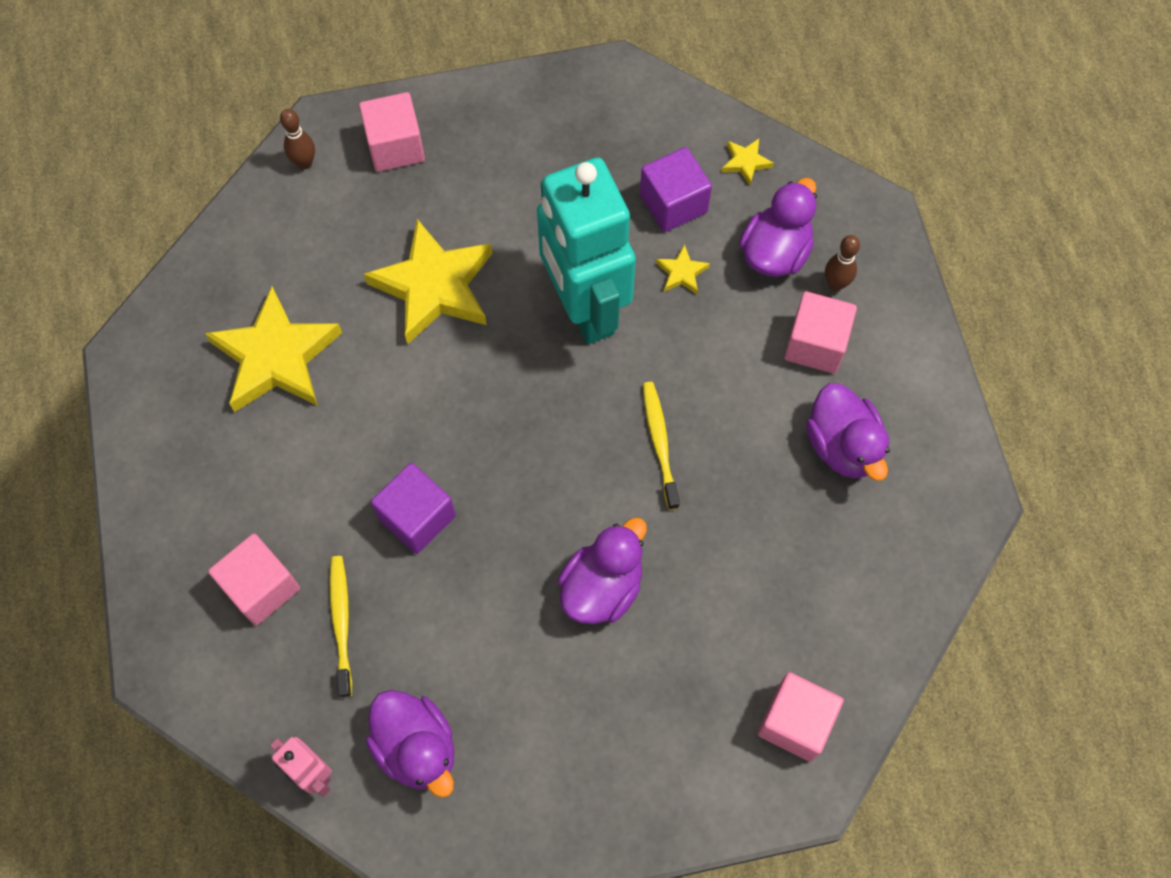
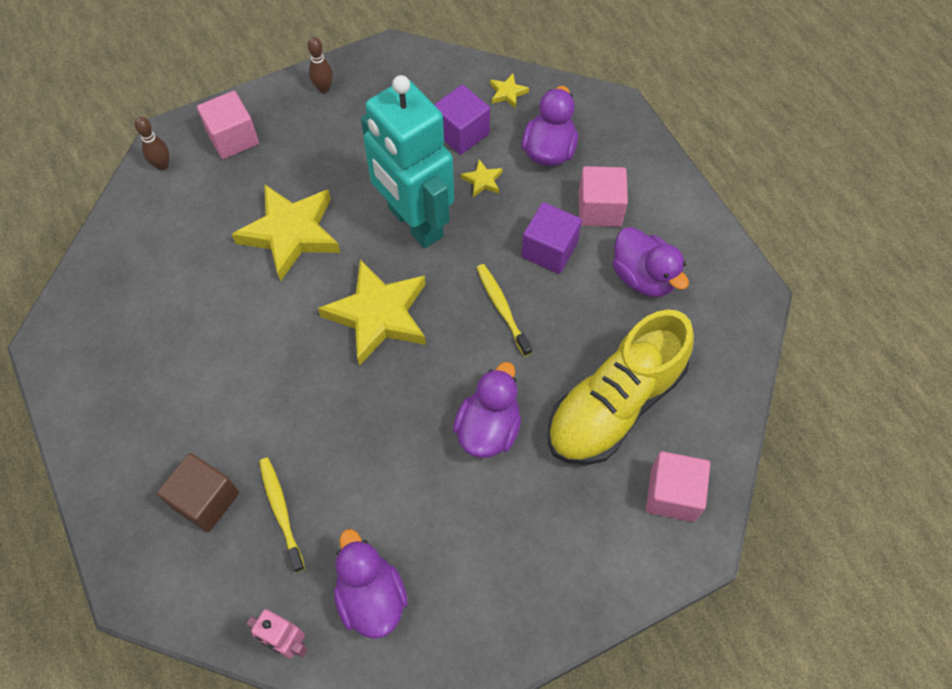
camera: 15 degrees left, 5 degrees down
(261, 587) = (205, 500): pink cube -> brown cube
(276, 357) = (174, 315): yellow star -> yellow star (378, 315)
(417, 517) = (323, 412): purple cube -> purple cube (549, 250)
(417, 747) = (371, 597): purple duck -> purple duck turned 150 degrees counterclockwise
(759, 597) = (614, 405): none -> yellow shoe
(835, 284) = (601, 163): brown bowling pin -> brown bowling pin (324, 88)

